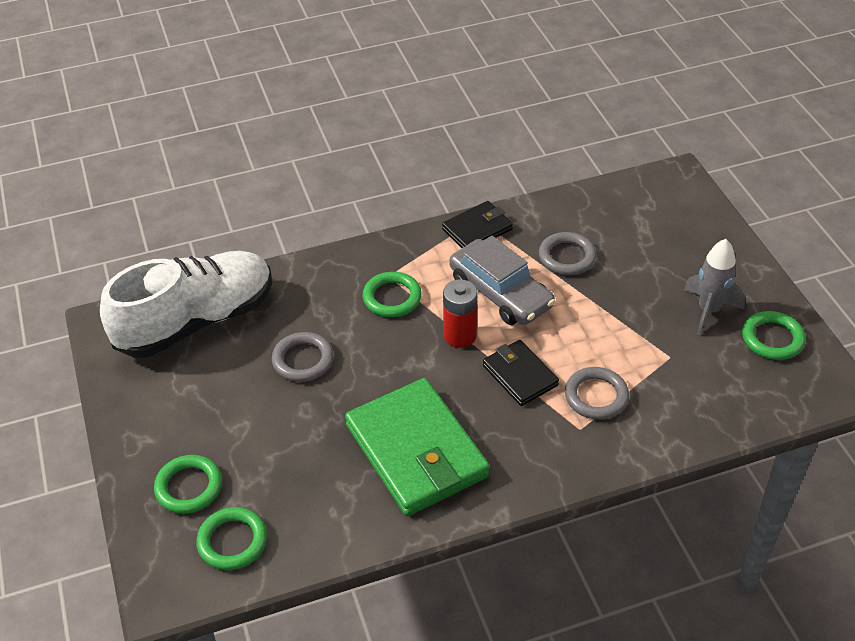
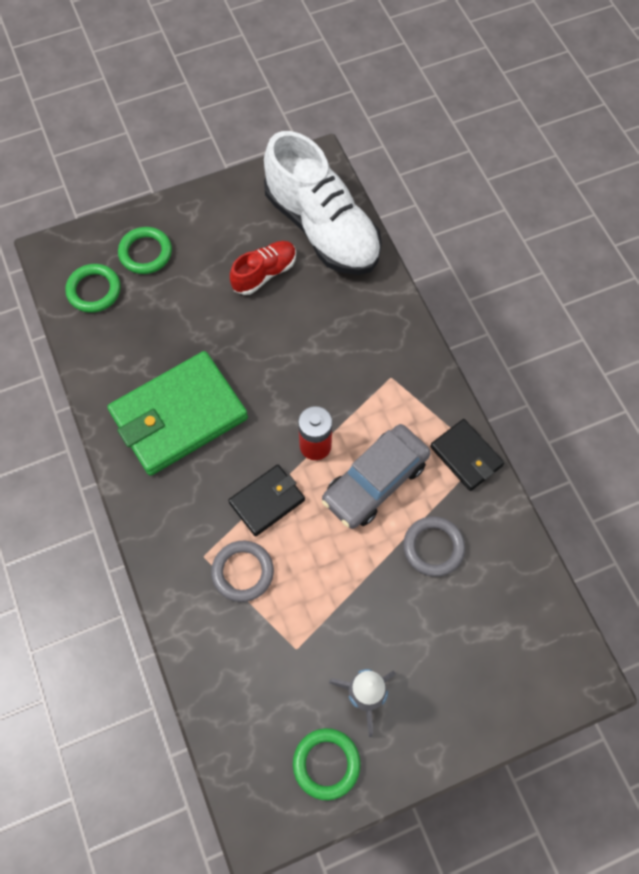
camera: 85 degrees right, 20 degrees up
(244, 372) = (264, 273): none -> red shoe
(303, 360) = (280, 316): grey ring -> none
(392, 298) = (361, 382): green ring -> none

